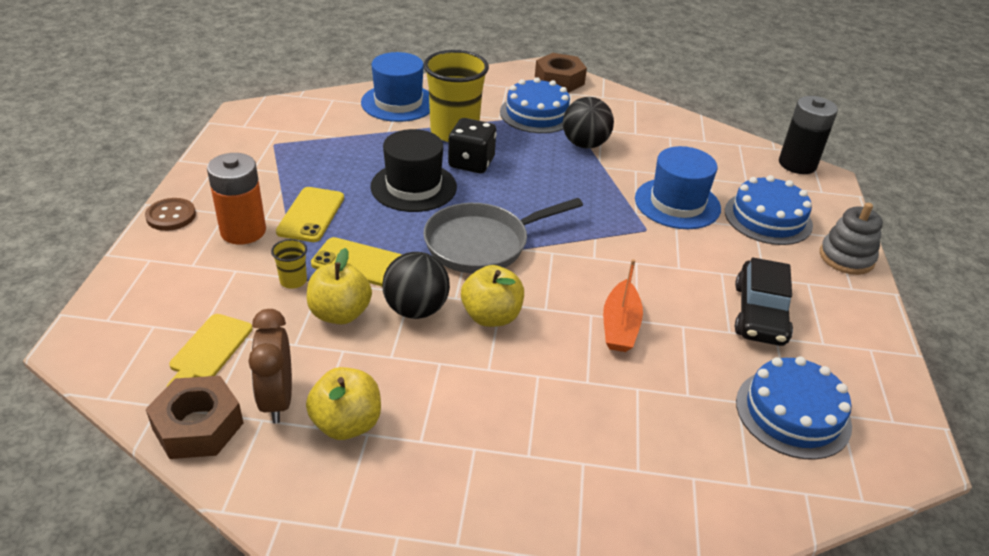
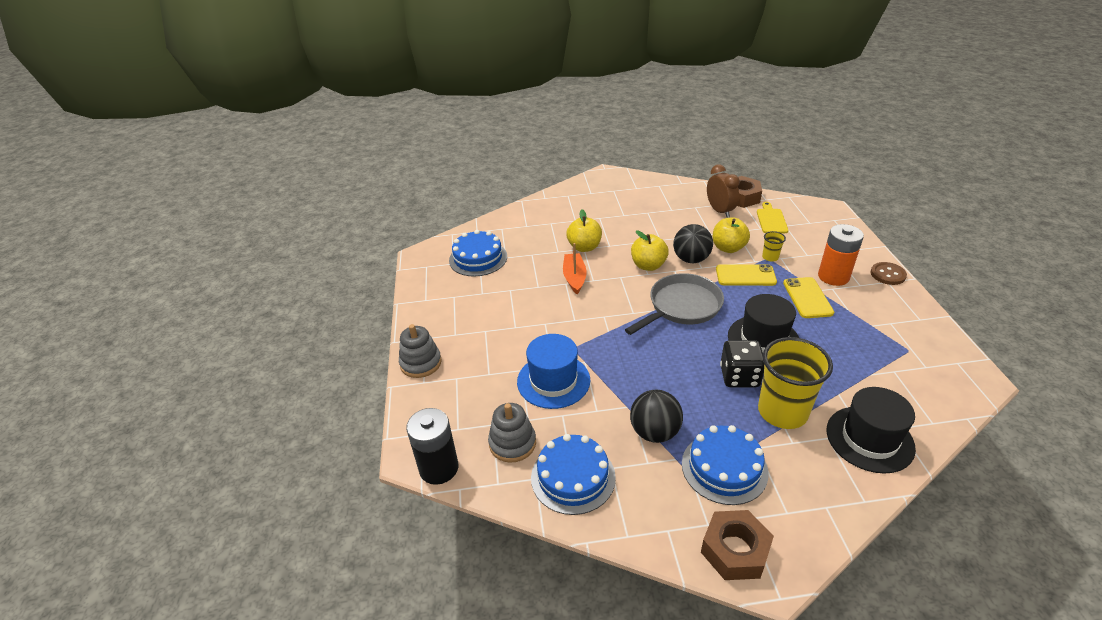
camera: 170 degrees right, 0 degrees up
(347, 424) = (683, 210): yellow apple -> yellow apple (584, 247)
(398, 103) = (869, 439): blue hat -> black hat
(726, 165) = (512, 443): none -> grey stacking toy
(760, 314) = (491, 305): black car -> none
(768, 218) = (477, 386): blue cake -> blue cake (573, 477)

